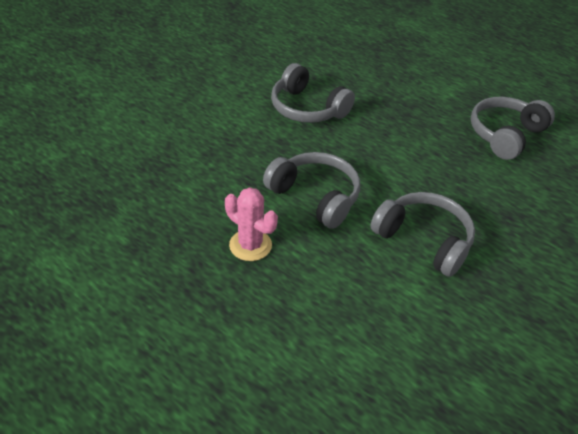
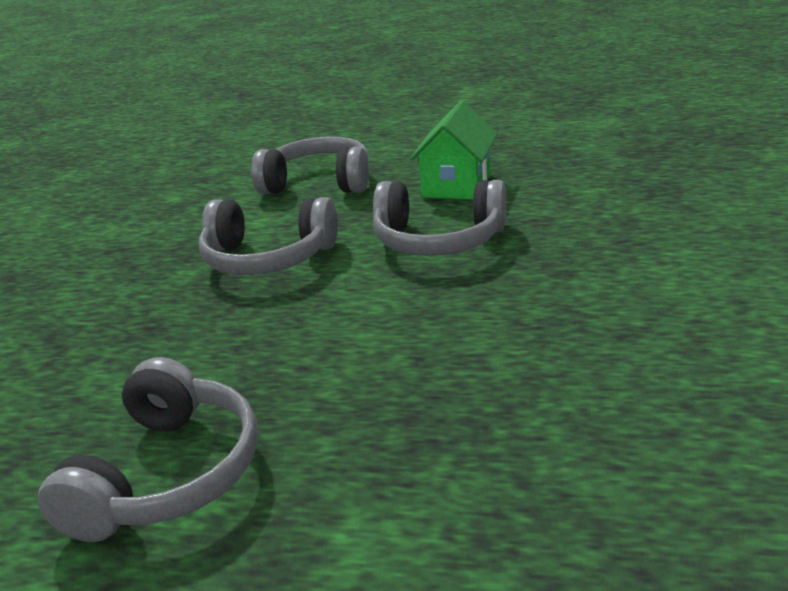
camera: 155 degrees right, 15 degrees down
(250, 245) = (457, 185): pink cactus -> green house
(307, 108) = (601, 335): grey headphones -> grey headphones (318, 183)

